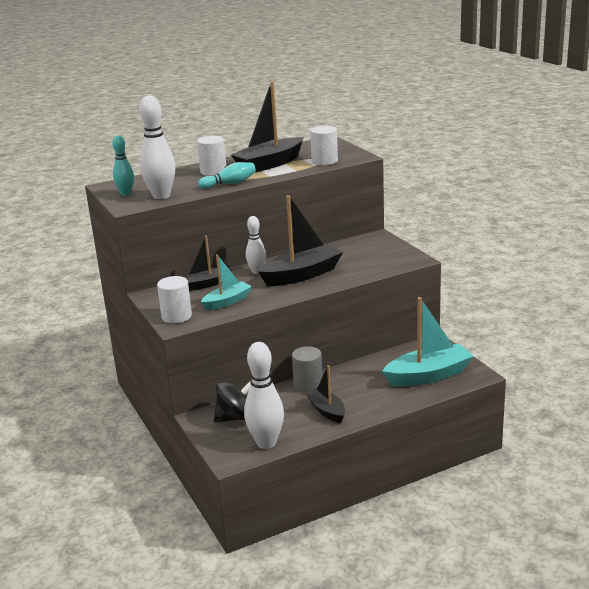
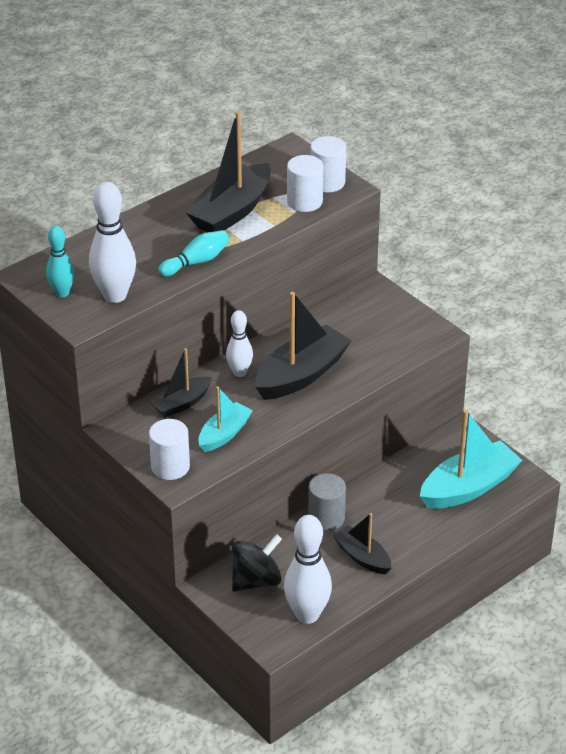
camera: 15 degrees left, 15 degrees up
(213, 171) = (160, 233): white cylinder -> white cylinder (327, 182)

